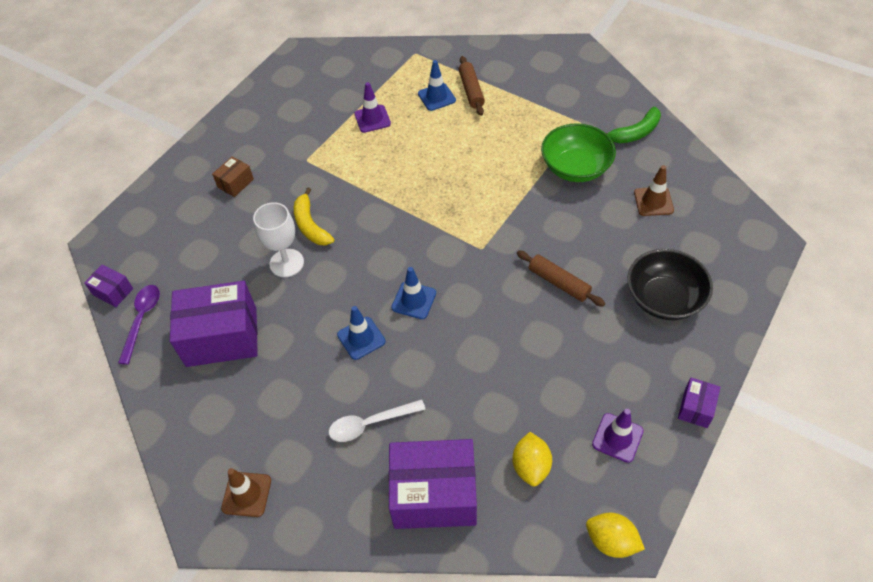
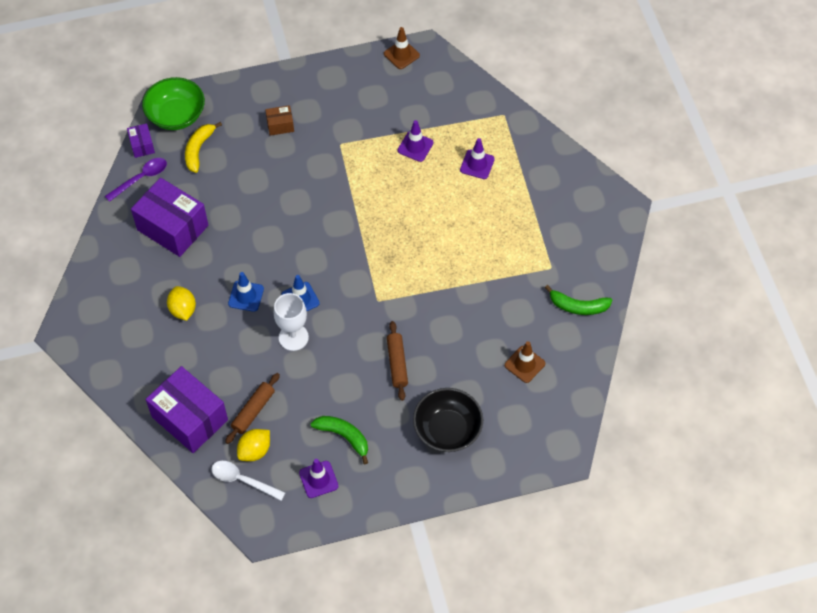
camera: 40 degrees right, 5 degrees up
(246, 494) = (99, 332): brown traffic cone -> brown traffic cone (401, 55)
(286, 263) = (254, 210): white goblet -> white goblet (293, 337)
(310, 225) = (294, 195): yellow banana -> yellow banana (199, 149)
(370, 424) = (198, 350): white spoon -> white spoon (242, 480)
(436, 97) = (477, 164): blue traffic cone -> purple traffic cone
(471, 90) = (506, 178): brown rolling pin -> brown rolling pin (253, 411)
(575, 168) = (504, 297): green bowl -> green bowl (176, 115)
(592, 380) = (344, 437): none -> green banana
(611, 541) = (250, 525): yellow lemon -> yellow lemon (183, 310)
(695, 408) = (382, 505): purple box -> none

